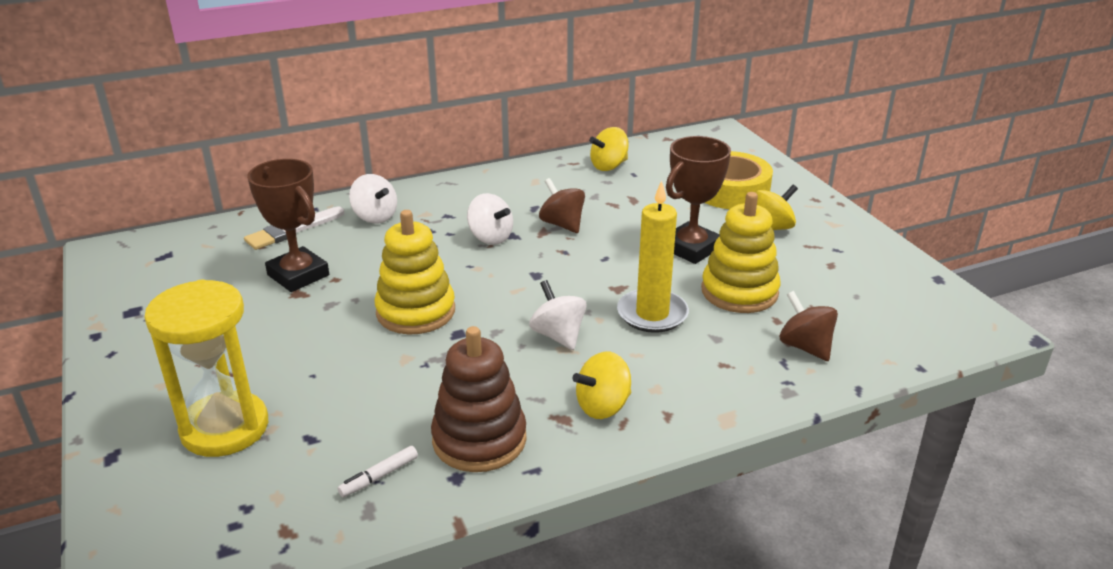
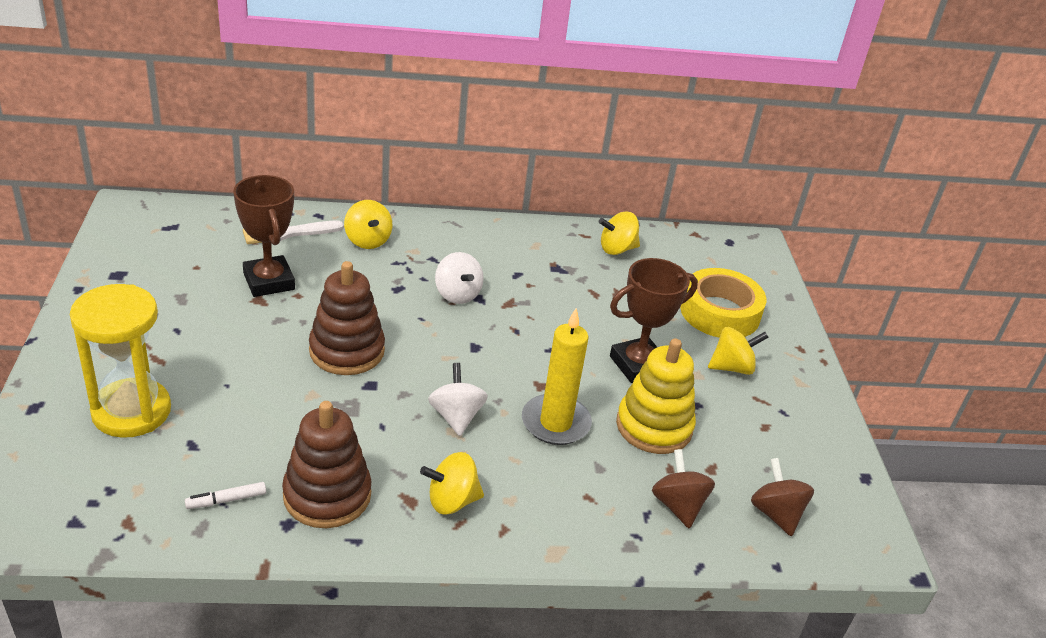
camera: 15 degrees right, 5 degrees up
(375, 217) = (368, 240): white spinning top -> yellow spinning top
(416, 312) = (347, 351): yellow stacking toy -> brown stacking toy
(562, 224) = (532, 300): brown spinning top -> brown spinning top (776, 513)

